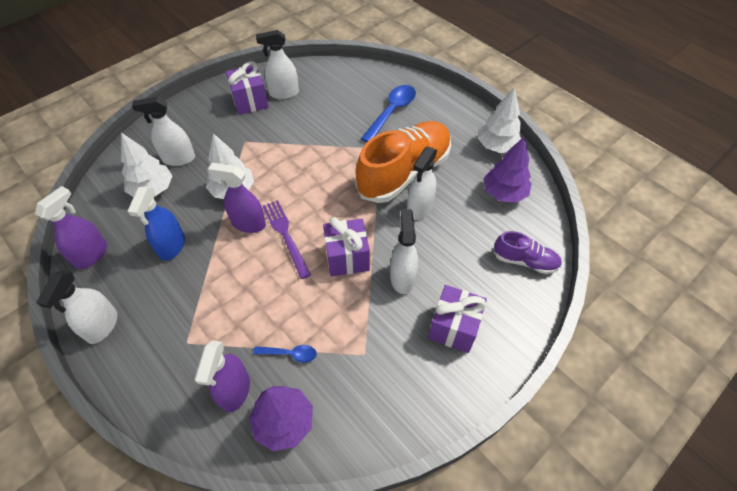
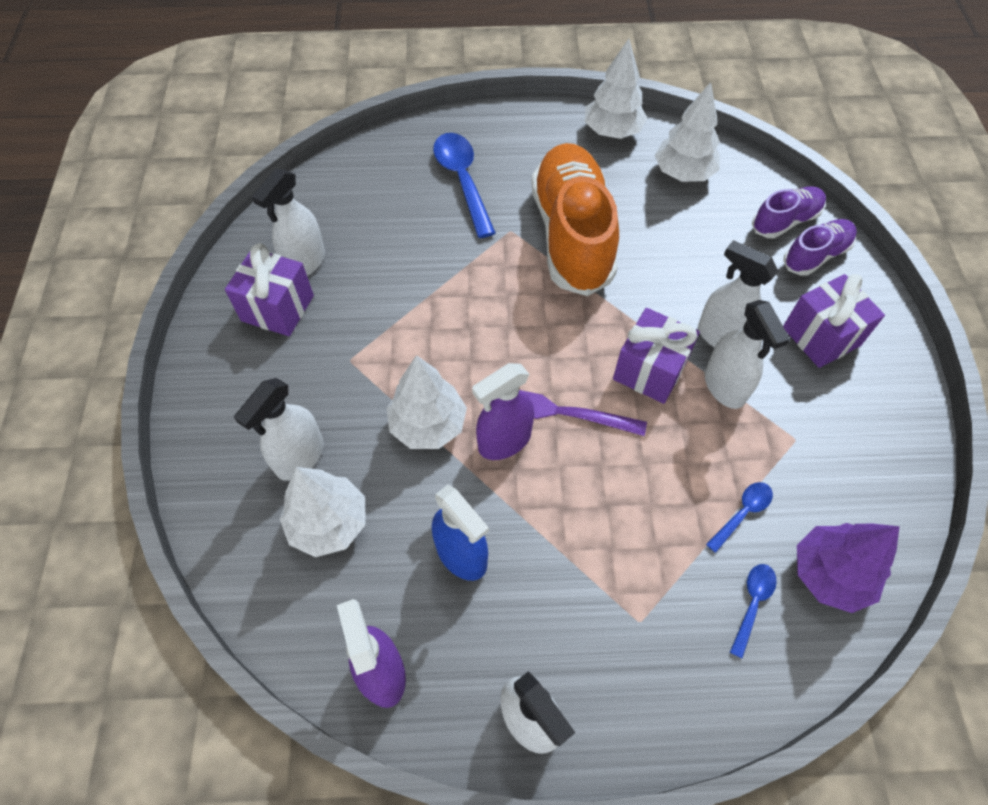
camera: 50 degrees left, 5 degrees up
(235, 391) = (752, 603): purple spray bottle -> blue spoon
(419, 208) = (637, 256): white spray bottle -> white spray bottle (724, 386)
(504, 193) = (683, 173): purple tree -> white tree
(515, 291) = (816, 255): none -> purple shoe

